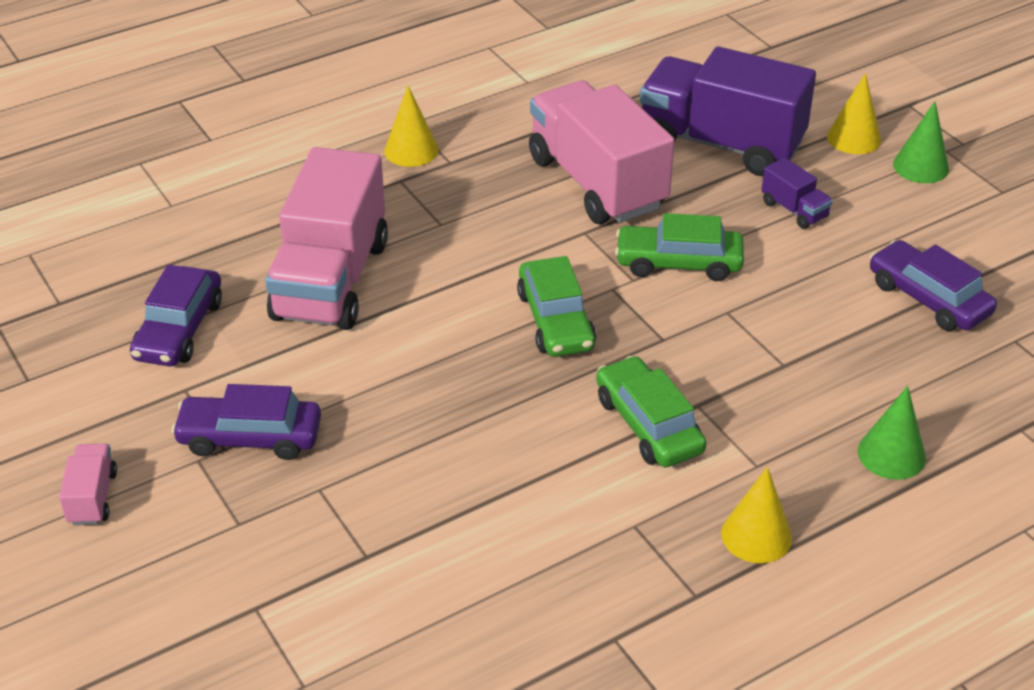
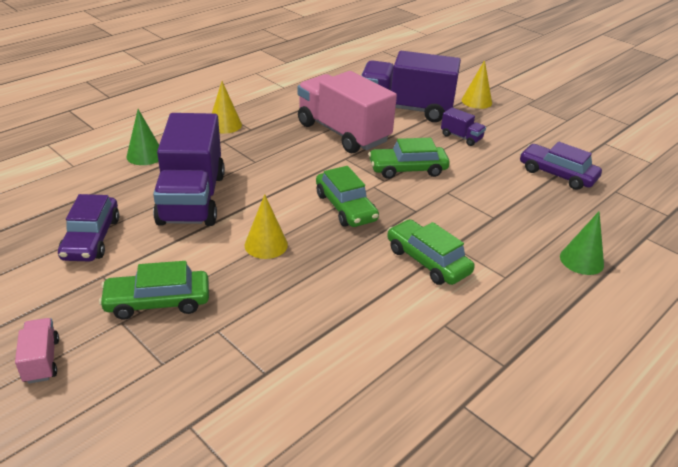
camera: 15 degrees left, 5 degrees down
(250, 437) = (157, 302): purple car -> green car
(331, 280) = (192, 199): pink truck -> purple truck
(756, 535) = (525, 320): yellow cone -> yellow cone (266, 245)
(921, 166) = (518, 111): green cone -> green cone (145, 155)

